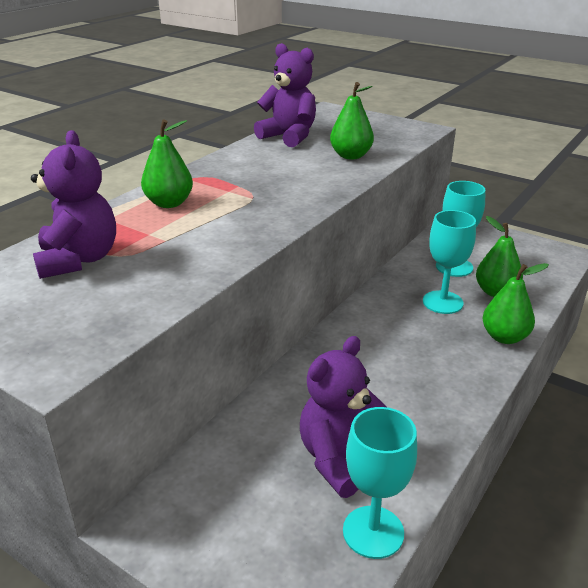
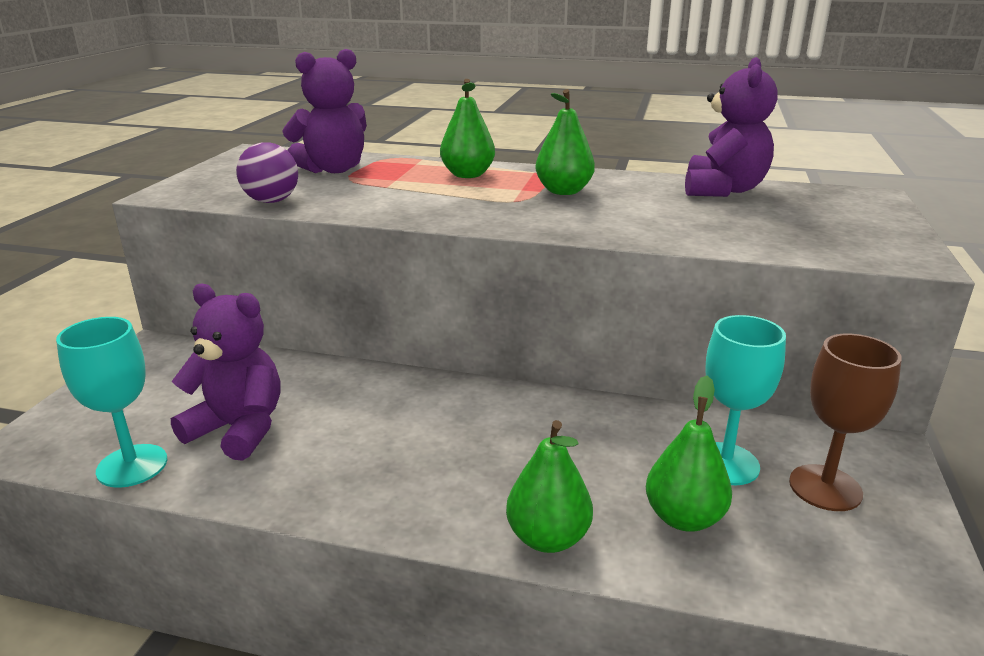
camera: 70 degrees right, 5 degrees down
(154, 301) = (271, 201): none -> purple ball
(351, 156) = (707, 226): green pear -> green pear (563, 191)
(442, 302) = (604, 463): turquoise goblet -> none
(481, 248) = (825, 488): none -> brown goblet

